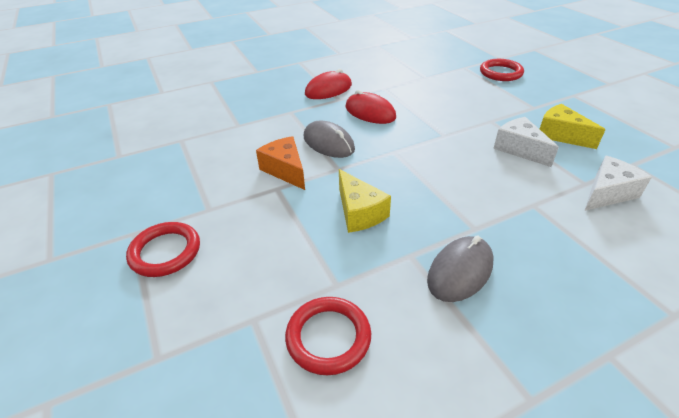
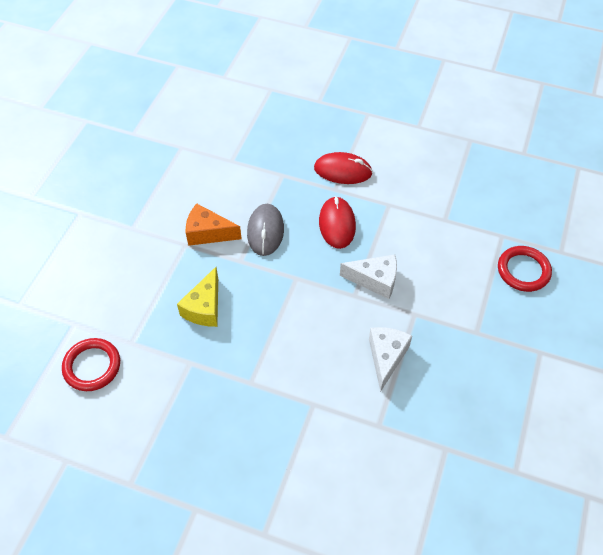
camera: 45 degrees right, 15 degrees up
(165, 252) = (81, 241): red ring -> none
(285, 170) = (208, 233): orange cheese -> orange cheese turned 90 degrees counterclockwise
(460, 271) = (199, 398): grey mouse -> none
(560, 135) = (443, 375): yellow cheese -> none
(607, 193) = (378, 446): white cheese -> white cheese (375, 280)

